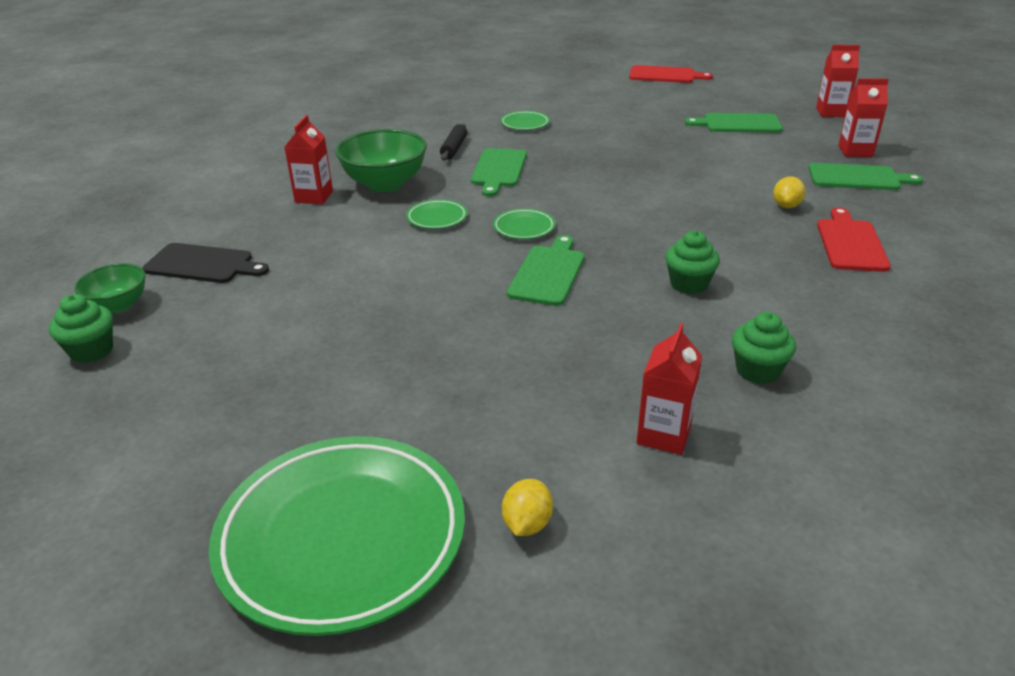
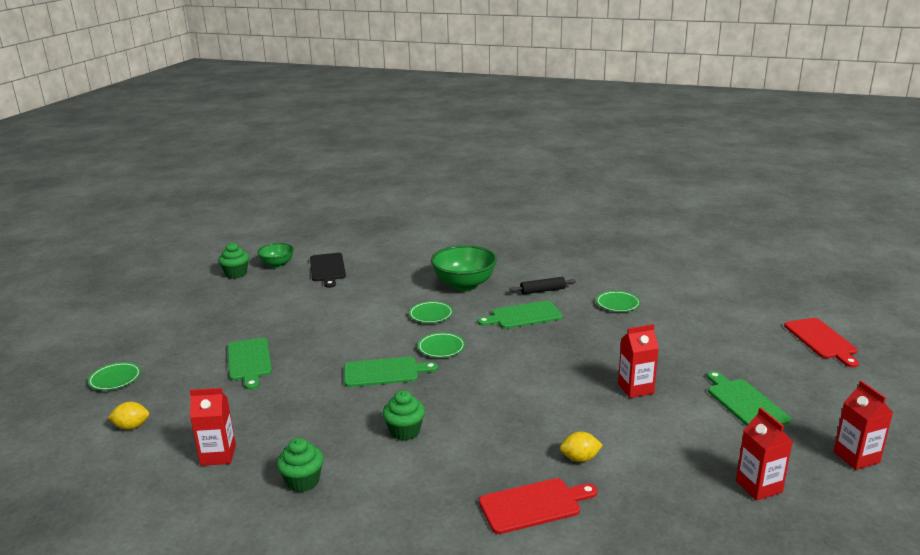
camera: 65 degrees right, 10 degrees down
(314, 197) = (427, 270): red carton -> red carton (635, 388)
(342, 537) = (115, 379): green plate -> green plate, size x0.41
(857, 178) = (687, 495): green cutting board -> green cutting board (249, 361)

